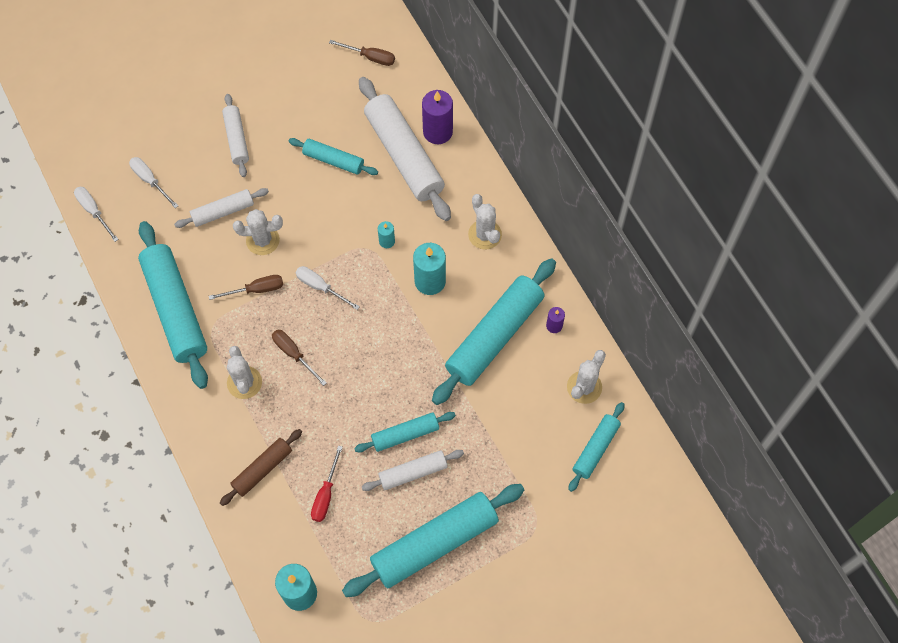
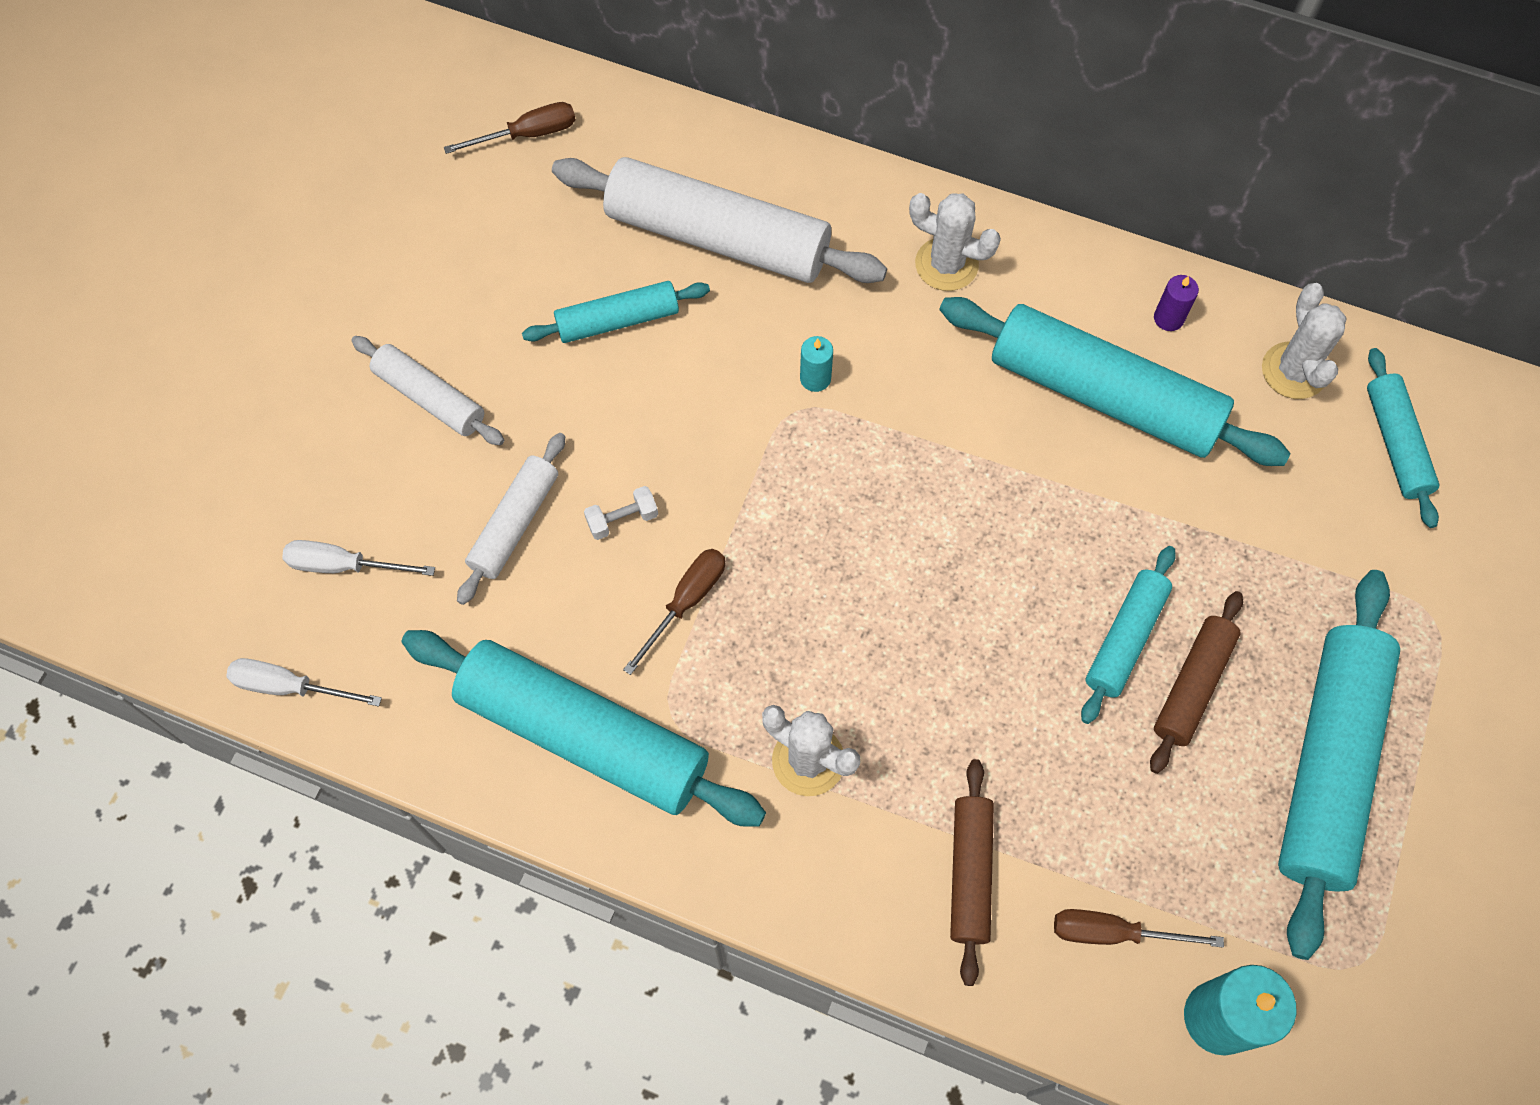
camera: 40 degrees left, 0 degrees up
(262, 240) = (622, 519): white cactus -> white dumbbell
(294, 354) = (842, 654): brown screwdriver -> brown screwdriver (1113, 932)
(320, 287) = (782, 521): white screwdriver -> none
(325, 494) = (1102, 828): red screwdriver -> none
(413, 472) = (1192, 685): white rolling pin -> brown rolling pin
(430, 281) = (935, 388): turquoise candle -> none
(437, 132) = (734, 170): purple candle -> none
(494, 336) = (1103, 396): turquoise rolling pin -> turquoise rolling pin turned 60 degrees counterclockwise

